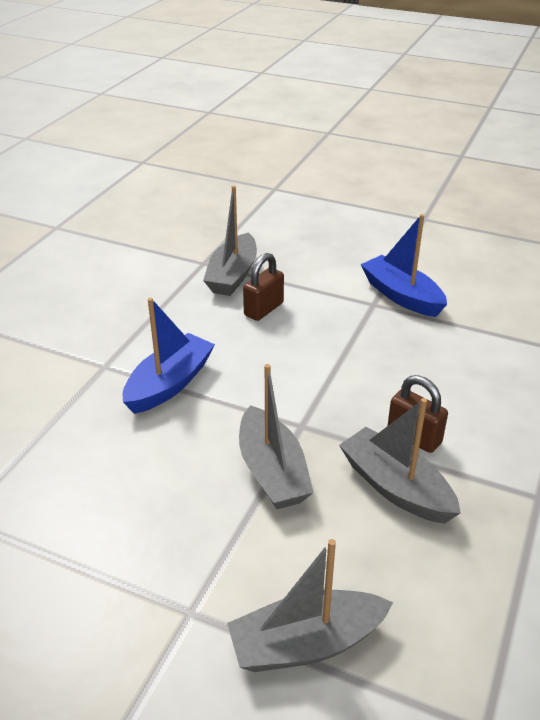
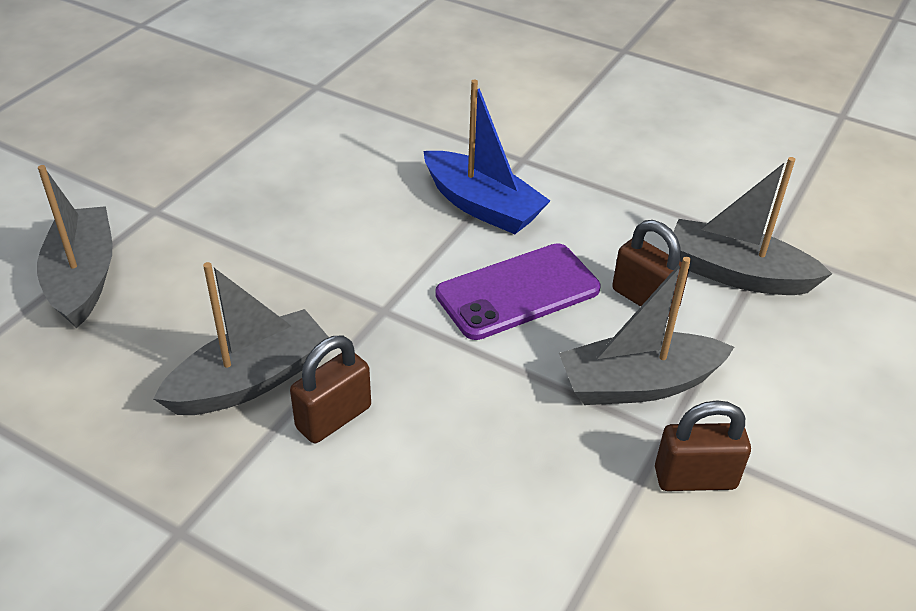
camera: 95 degrees right, 5 degrees up
(268, 361) = (518, 292): none -> purple phone
(272, 471) = (311, 277): grey boat -> grey boat (638, 384)
(401, 296) = (695, 478): blue boat -> brown padlock

